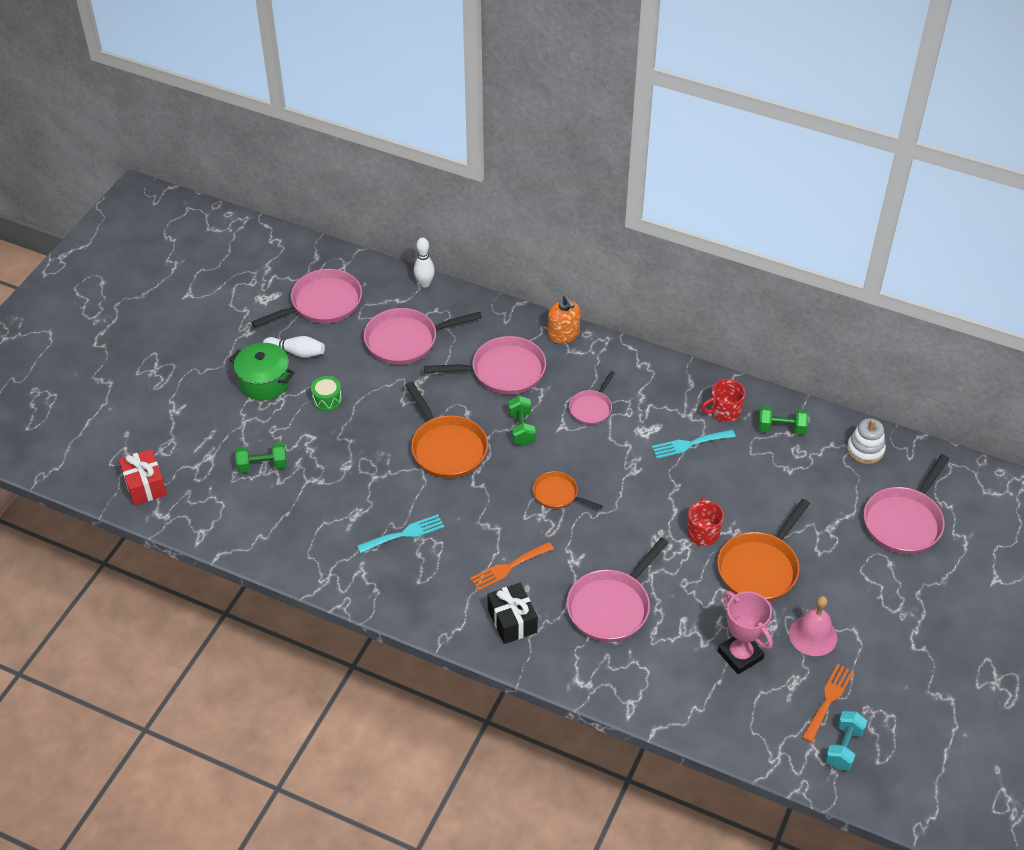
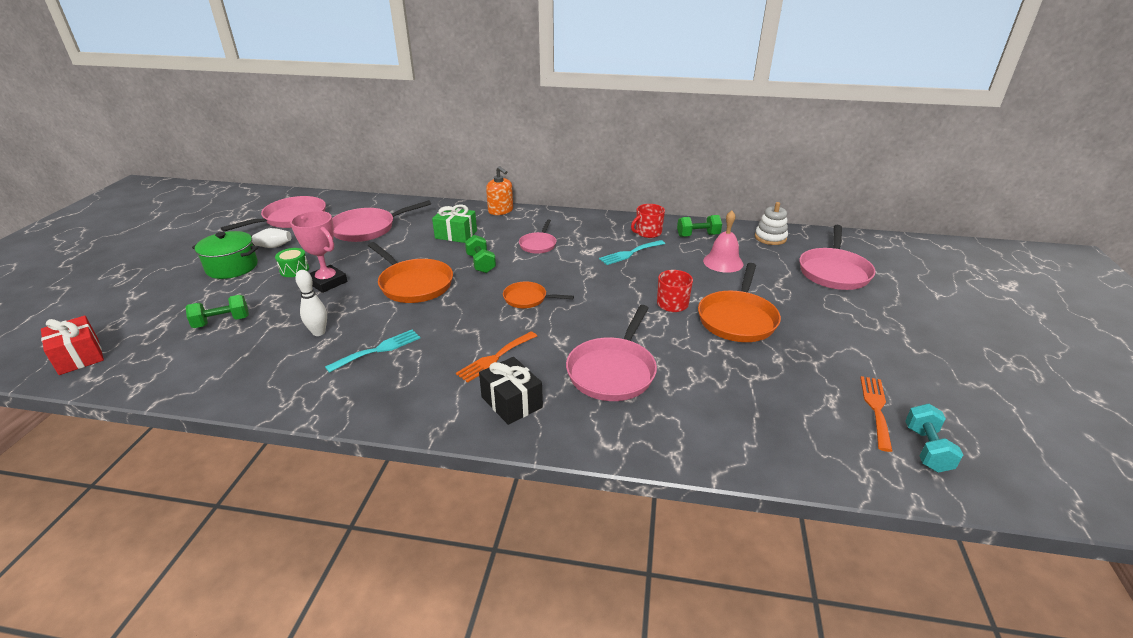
camera: 15 degrees left, 15 degrees down
(424, 284) = (380, 200): white bowling pin -> white bowling pin (319, 332)
(503, 371) = (456, 234): pink pan -> green gift
(740, 655) = (763, 387): pink trophy -> pink trophy (327, 282)
(813, 635) = (820, 359): pink bell -> pink bell (723, 262)

